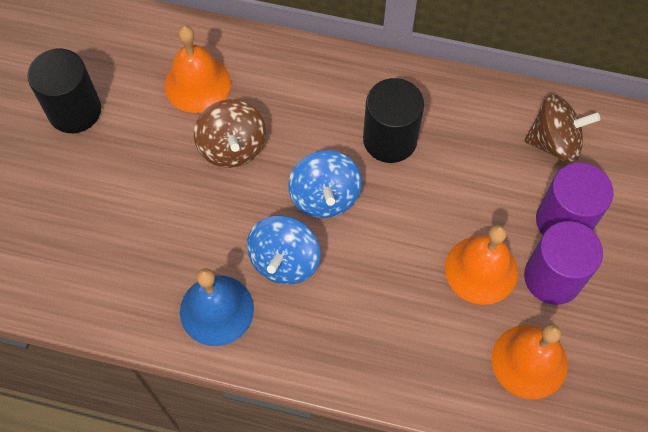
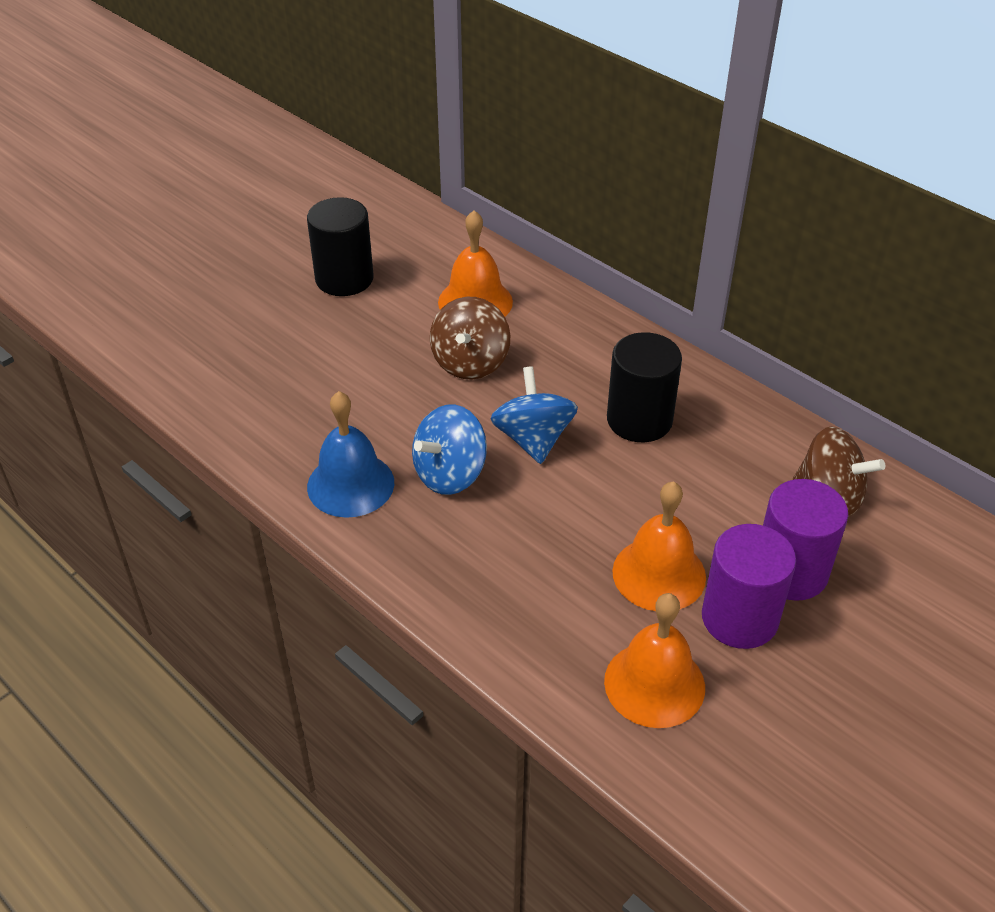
camera: 30 degrees right, 20 degrees down
(325, 197) = (533, 439): blue spinning top -> blue spinning top turned 150 degrees clockwise

